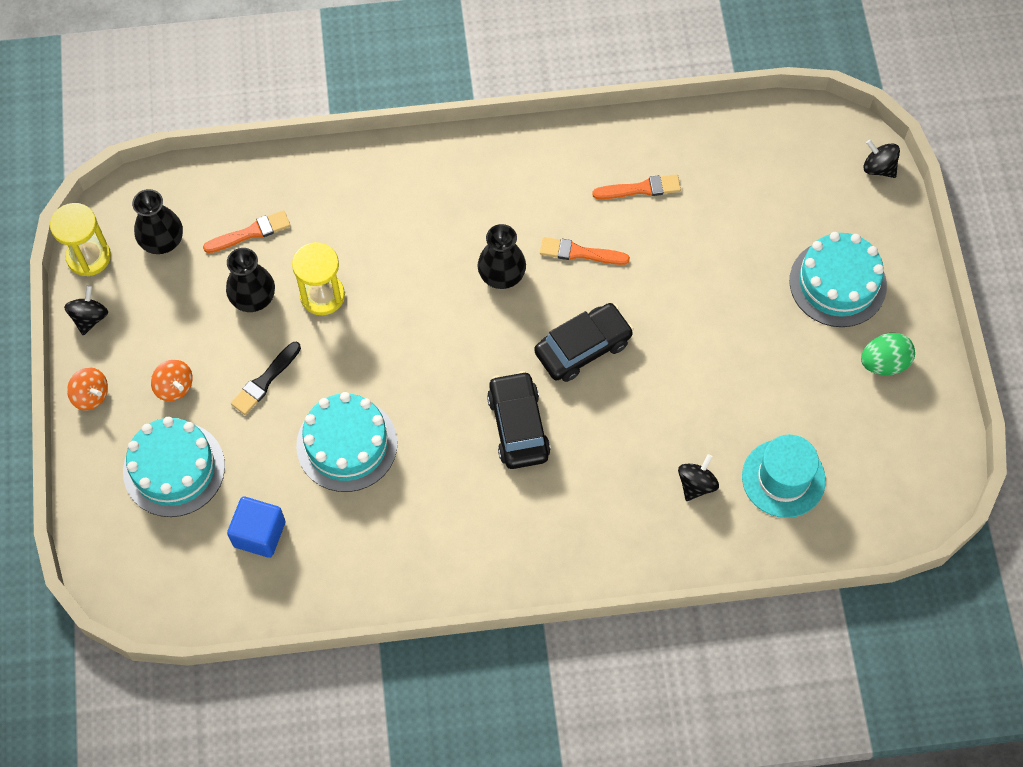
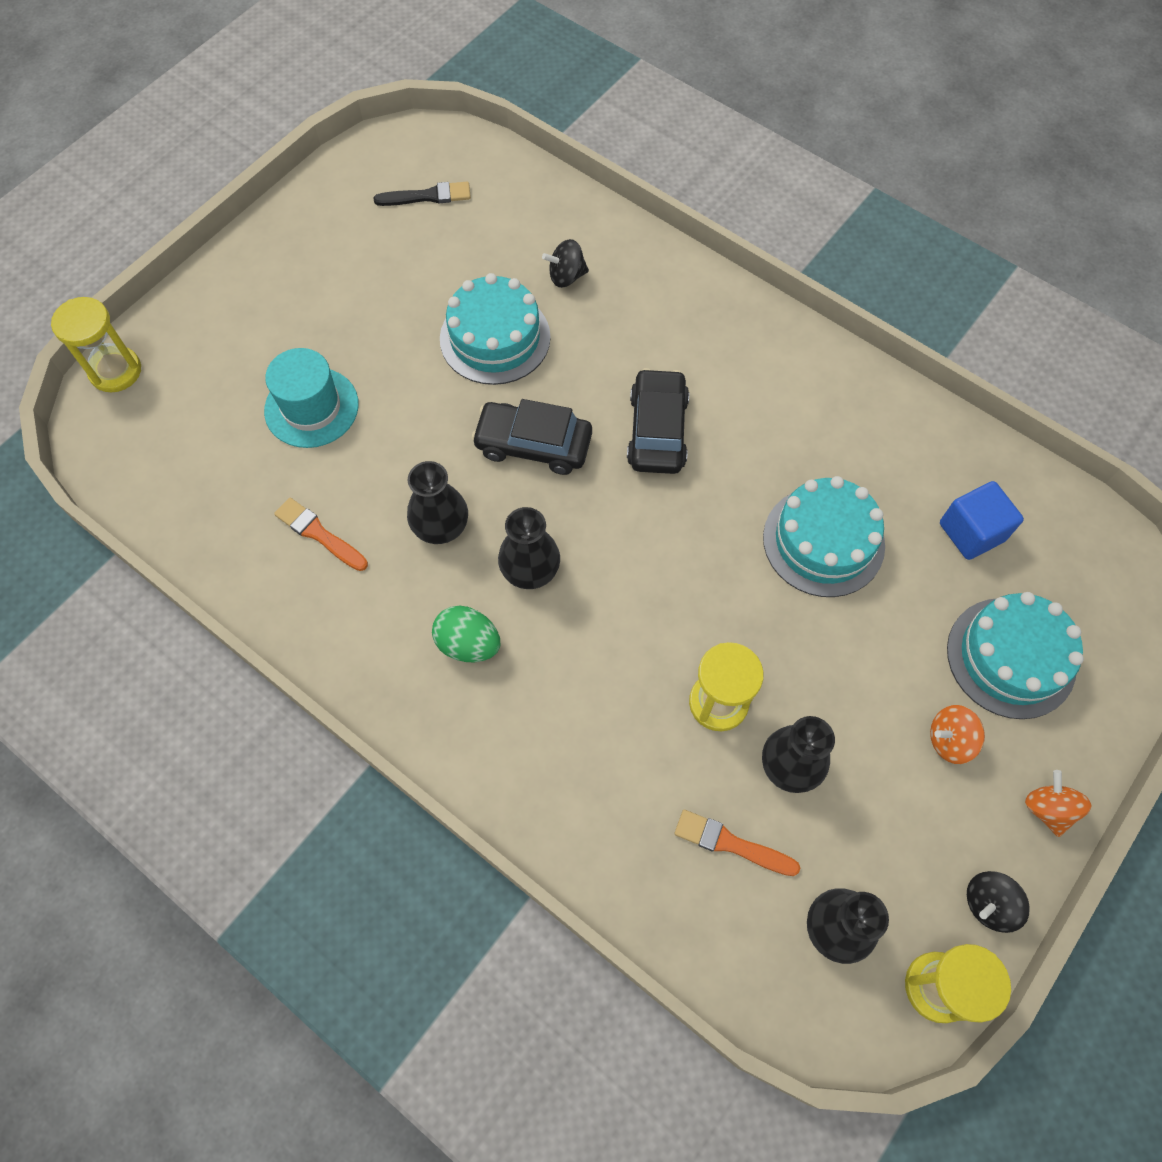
camera: 135 degrees left, 0 degrees up
(174, 387) = (949, 740): orange spinning top -> orange spinning top turned 105 degrees counterclockwise
(265, 381) = (851, 666): black brush -> black brush (427, 196)
(518, 426) = (657, 430): black car -> black car turned 150 degrees clockwise
(580, 253) = (440, 525): orange brush -> black vase
(783, 478) = (498, 229): turquoise hat -> turquoise hat (311, 407)
(837, 283) = (275, 317): turquoise cake -> turquoise cake (495, 338)
(878, 168) = (115, 371): black spinning top -> yellow hourglass
(884, 363) = (324, 238): green egg -> green egg (468, 644)

